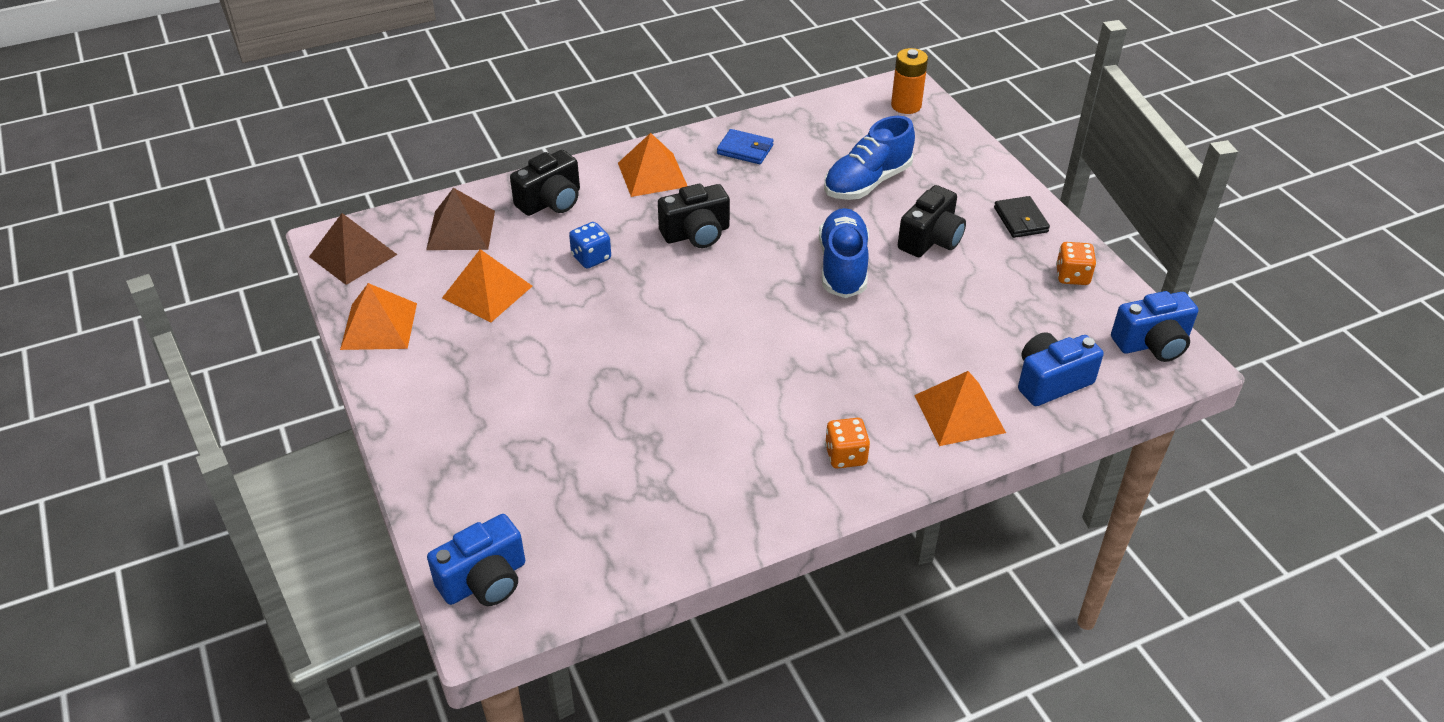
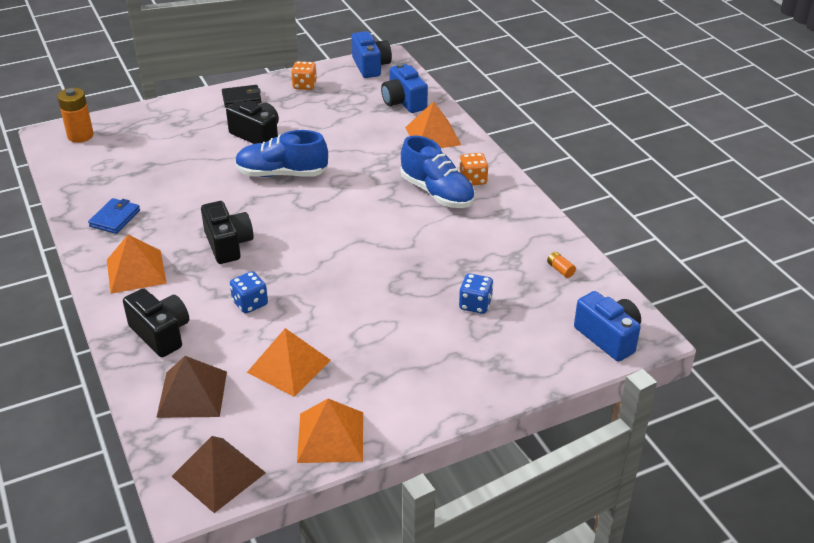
camera: 90 degrees left, 5 degrees down
(567, 446) = (475, 304): none -> blue dice
(630, 541) = (560, 270): none -> orange battery
(867, 182) = (180, 159): blue shoe -> blue shoe (437, 193)

